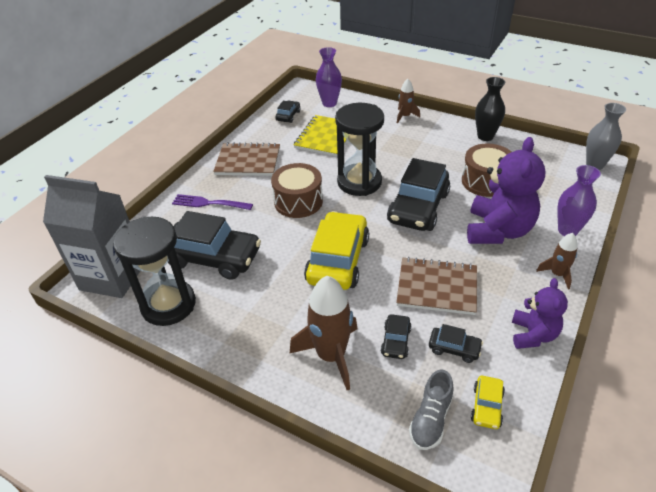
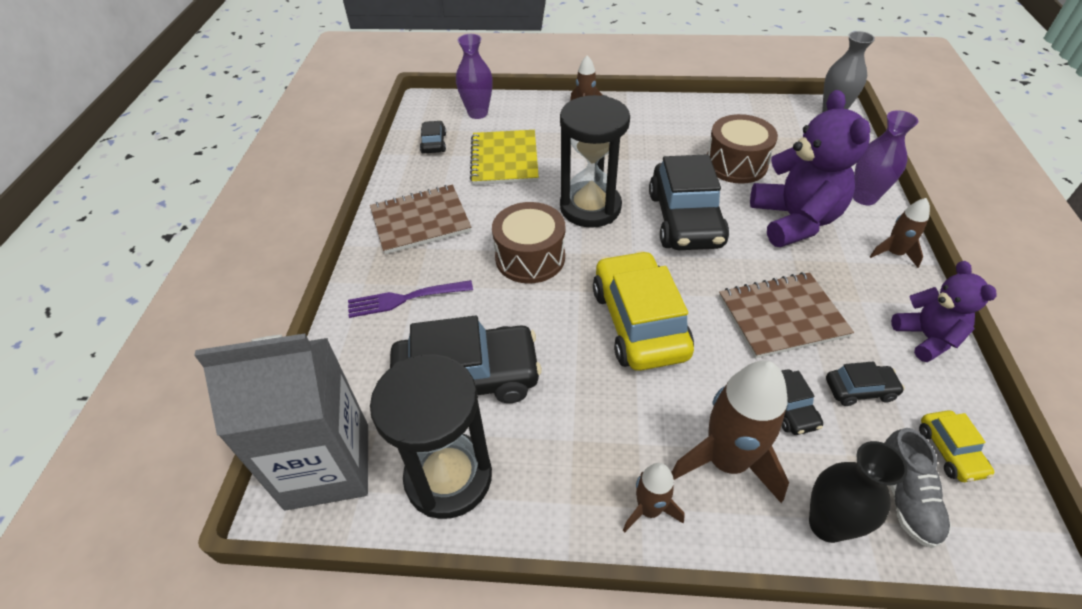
camera: 25 degrees left, 5 degrees up
(265, 363) = (649, 509): none -> brown rocket
(485, 136) = (695, 109): black vase -> black vase (827, 525)

